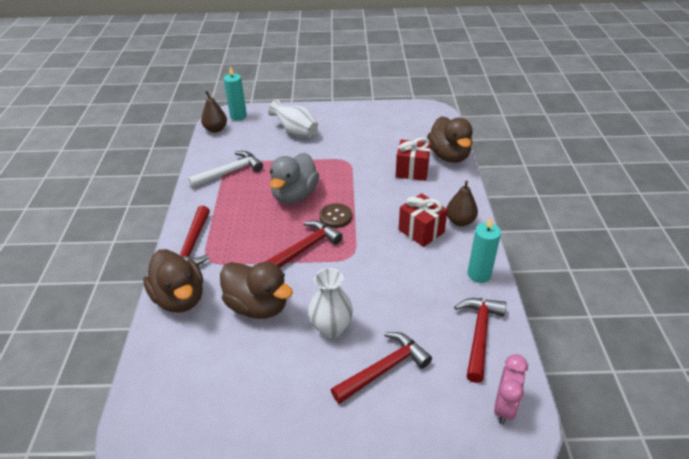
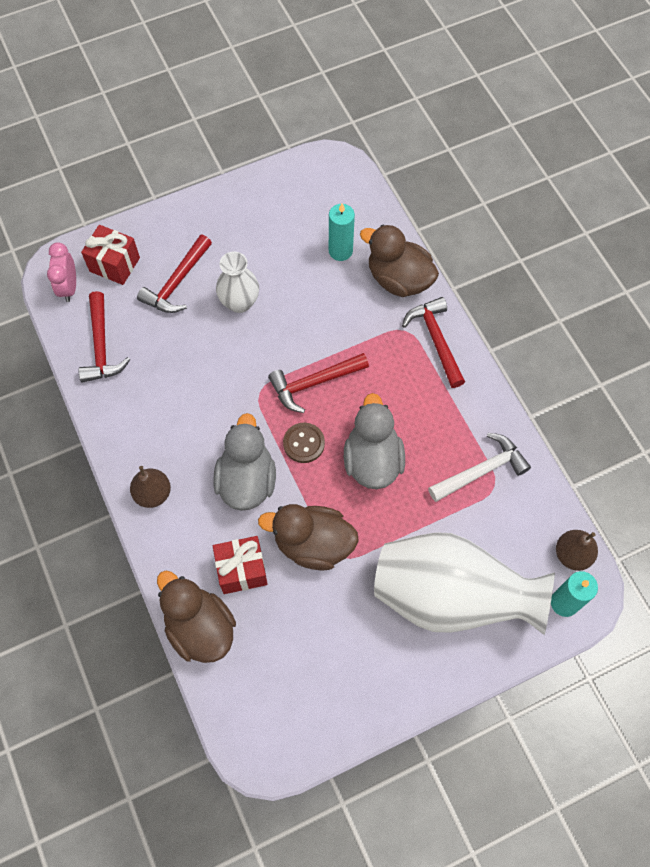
camera: 155 degrees right, 25 degrees up
(230, 172) = (481, 470): white hammer -> white hammer turned 150 degrees counterclockwise
(258, 306) = (320, 299): brown duck -> brown duck (313, 544)
(295, 132) = (450, 596): white vase -> white vase, size x1.99
(305, 248) = (314, 383): red hammer -> red hammer turned 45 degrees clockwise
(388, 209) = (247, 480): none -> grey duck
(421, 231) = (194, 459): red gift -> red gift (114, 264)
(479, 274) = (115, 418): turquoise candle -> turquoise candle (340, 251)

